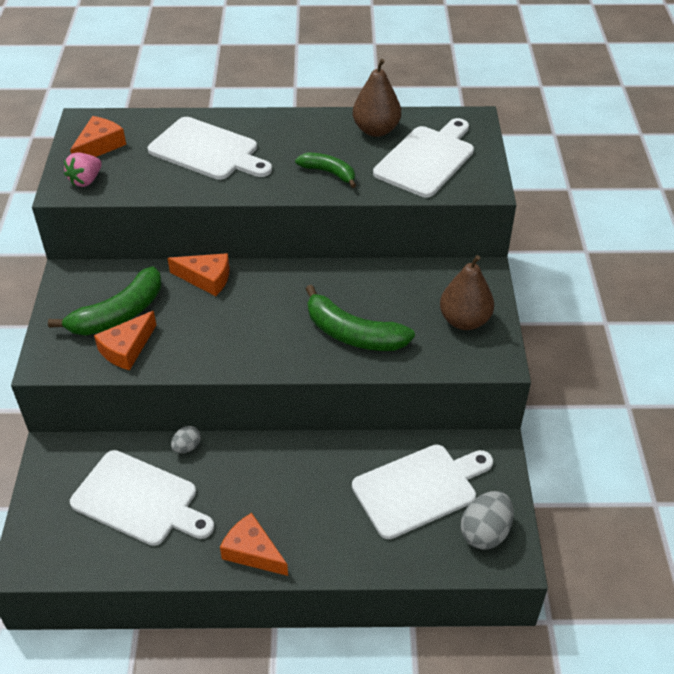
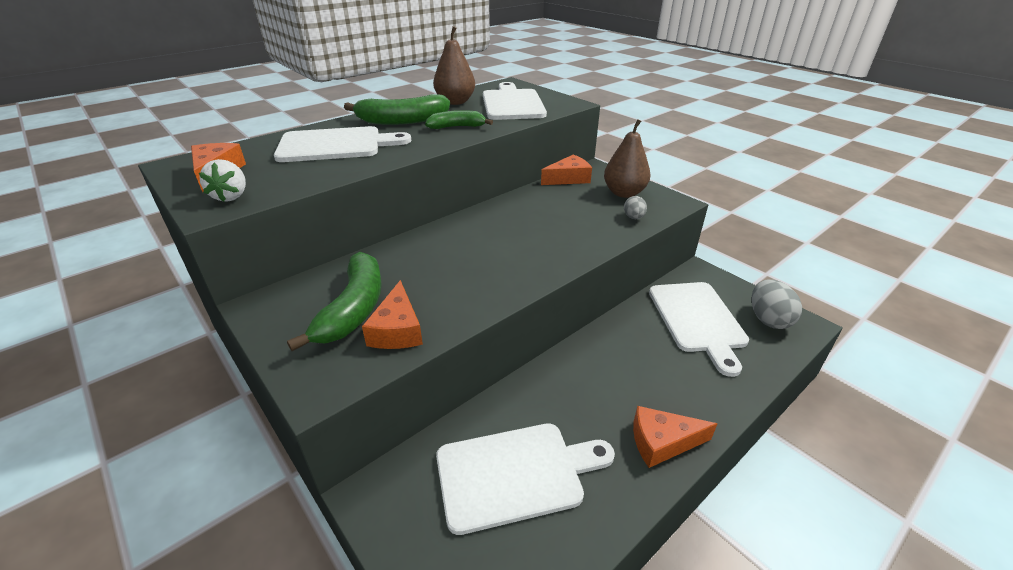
camera: 40 degrees left, 10 degrees down
(86, 180) = (231, 196): pink strawberry -> white strawberry
(187, 447) = (503, 400): grey egg -> grey egg (633, 217)
(206, 279) = (407, 249): orange cheese -> orange cheese (568, 178)
(353, 334) = (569, 230): green banana -> green banana (402, 121)
(419, 489) = (697, 320): white cutting board -> white cutting board turned 150 degrees clockwise

